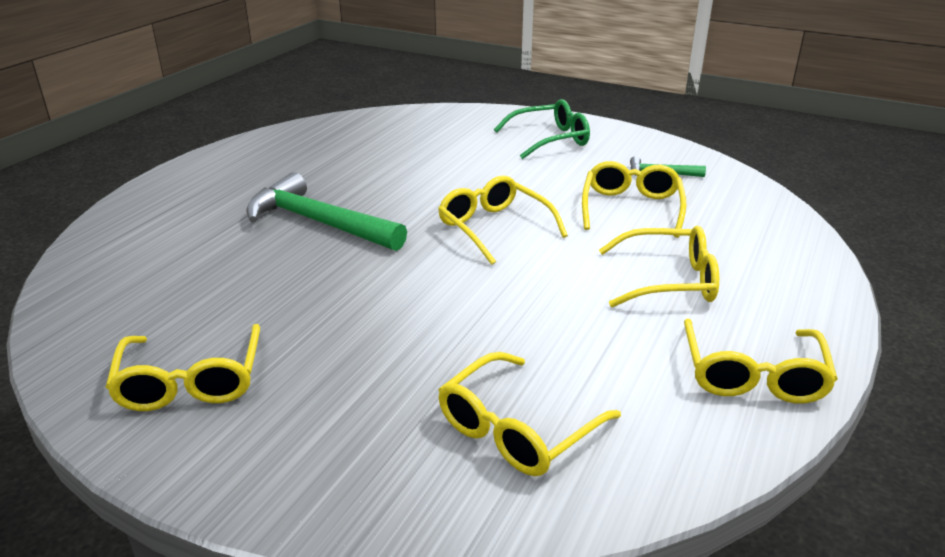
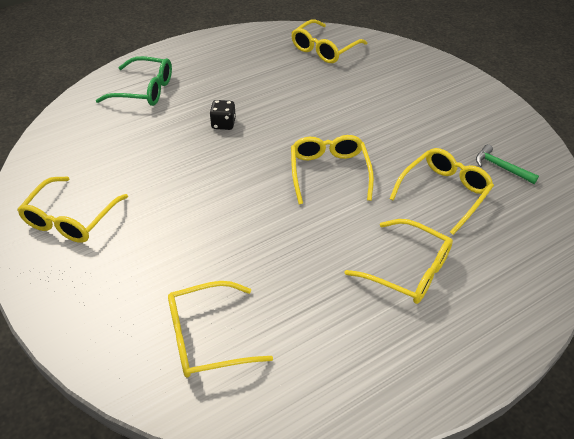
camera: 30 degrees right, 15 degrees up
(319, 222) = (223, 124): green hammer -> black dice
(550, 139) = (444, 101): green glasses -> green glasses (144, 90)
(752, 374) = (389, 374): yellow glasses -> yellow glasses (324, 49)

